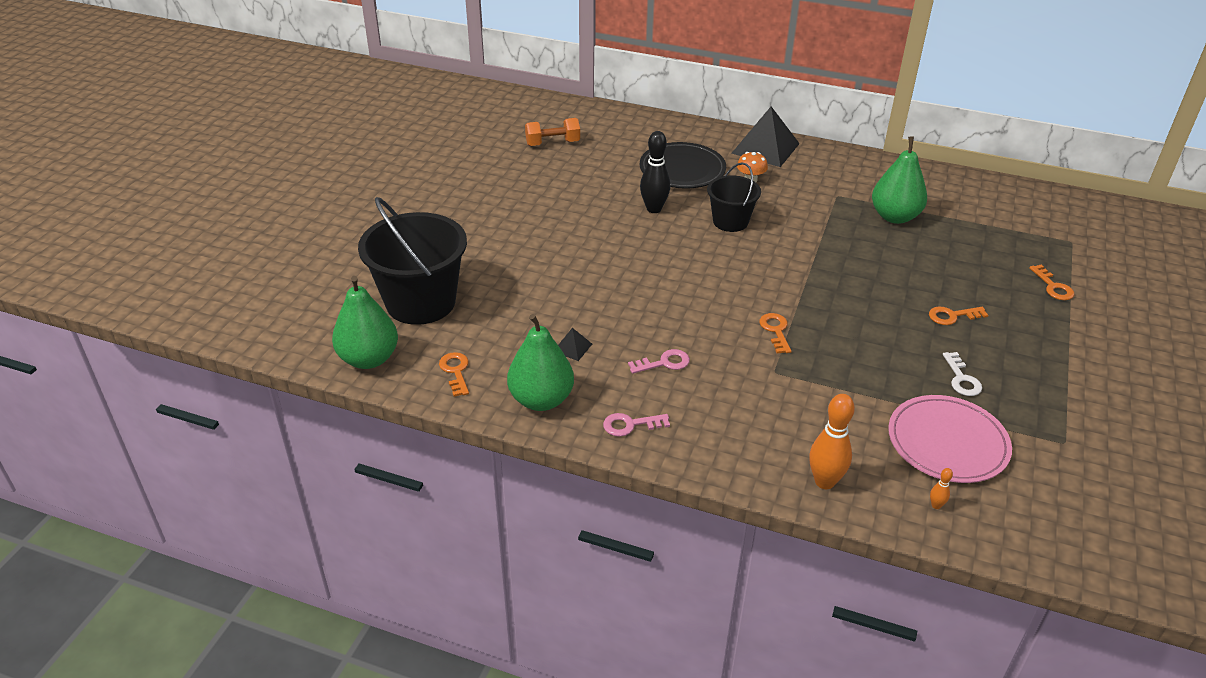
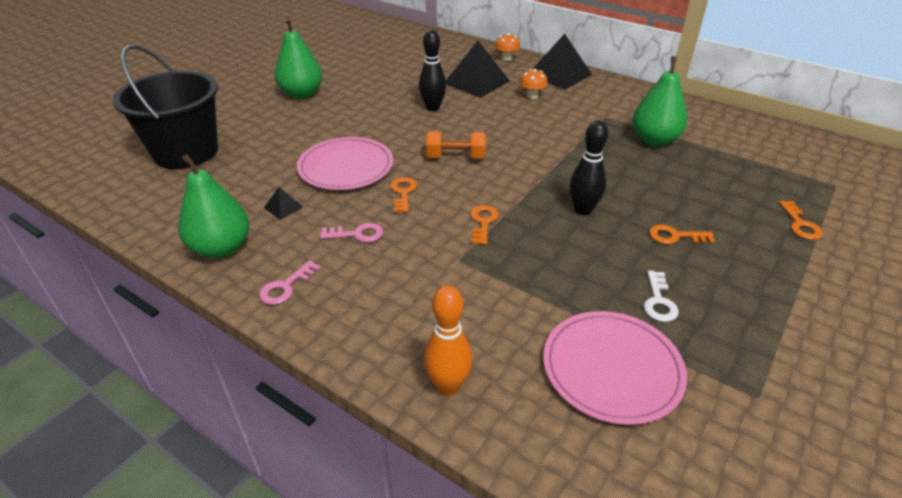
camera: 15 degrees right, 0 degrees up
(369, 359) = (107, 189): green pear -> green pear (301, 94)
(455, 372) = (167, 211): orange key -> orange key (403, 193)
(552, 143) = (381, 53): orange dumbbell -> orange dumbbell (455, 157)
(606, 293) = (346, 167): none -> pink plate
(631, 425) = (286, 287): pink key -> pink key turned 60 degrees counterclockwise
(682, 169) = (476, 82): black plate -> black pyramid
(698, 133) = (506, 58): none -> orange mushroom
(730, 221) = (494, 125): black bucket -> none
(861, 303) = (583, 210): none -> black bowling pin
(936, 505) = (564, 443): orange bowling pin -> none

